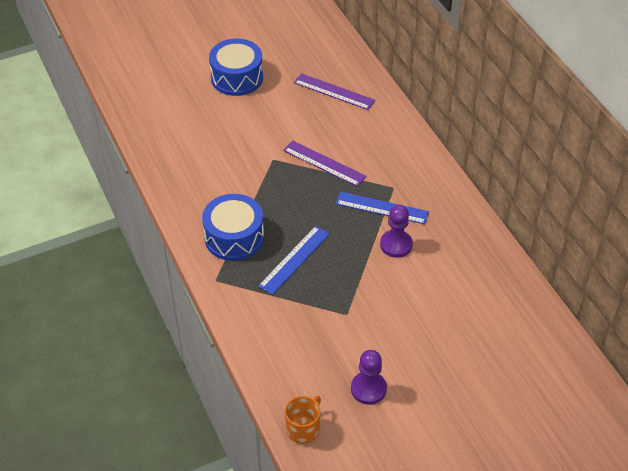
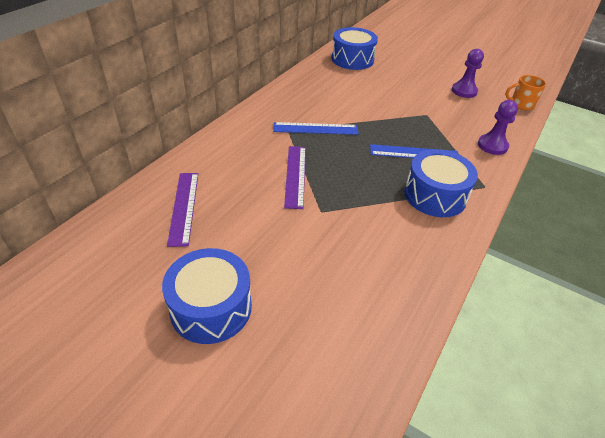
camera: 125 degrees left, 5 degrees down
(382, 208) = (315, 128): blue ruler -> blue ruler turned 75 degrees counterclockwise
(396, 245) = (344, 112): purple pawn -> purple pawn (492, 146)
(512, 319) = (352, 59): none -> blue drum

